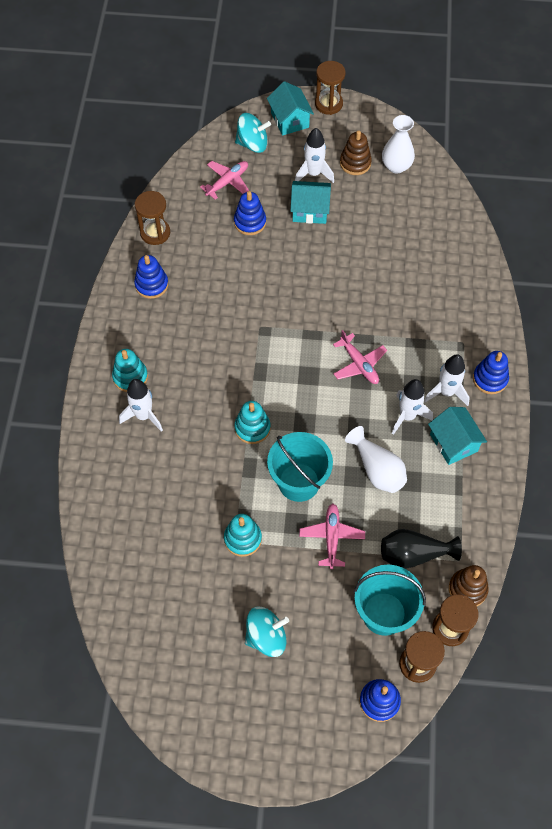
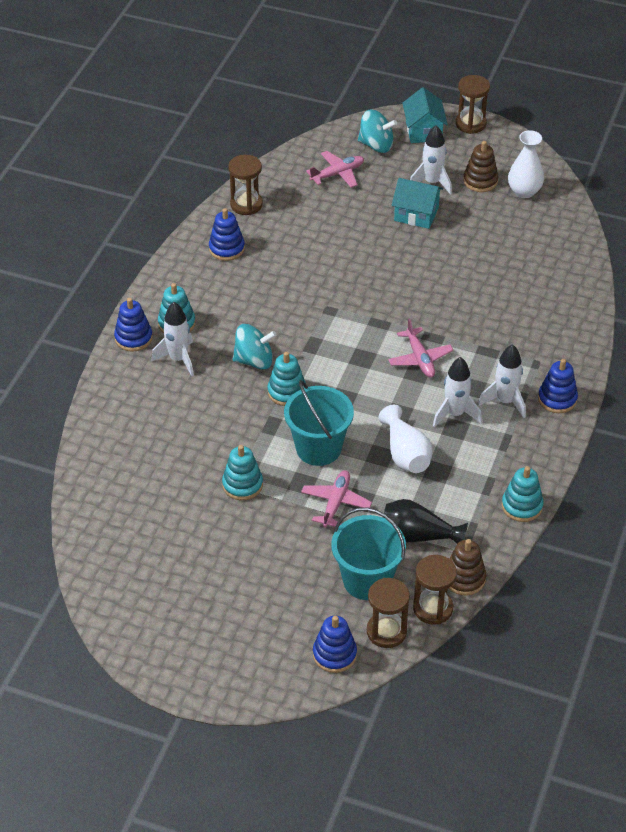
camera: 15 degrees right, 15 degrees down
(250, 222) = (348, 213): blue stacking toy -> blue stacking toy (133, 338)
(266, 637) = (236, 573): turquoise spinning top -> turquoise spinning top (254, 360)
(453, 443) = (496, 447): turquoise house -> none
(493, 499) = (522, 506): none -> turquoise stacking toy

